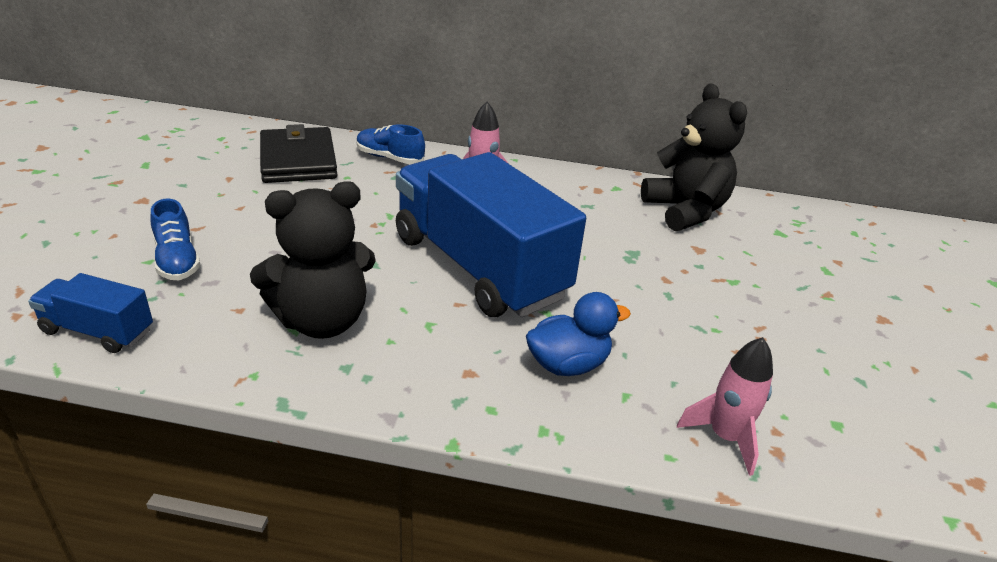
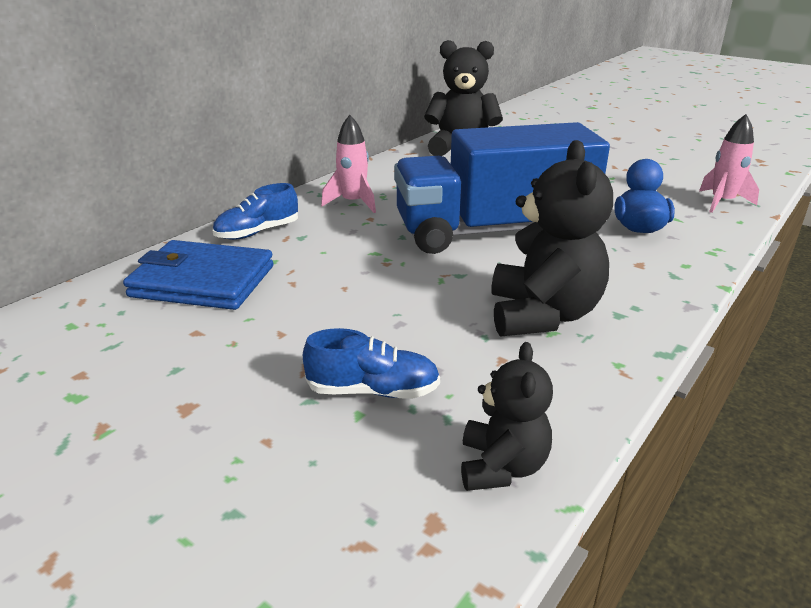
camera: 60 degrees left, 5 degrees down
(98, 331) = (502, 466): blue truck -> black teddy bear
(298, 160) = (203, 281): black wallet -> blue wallet

